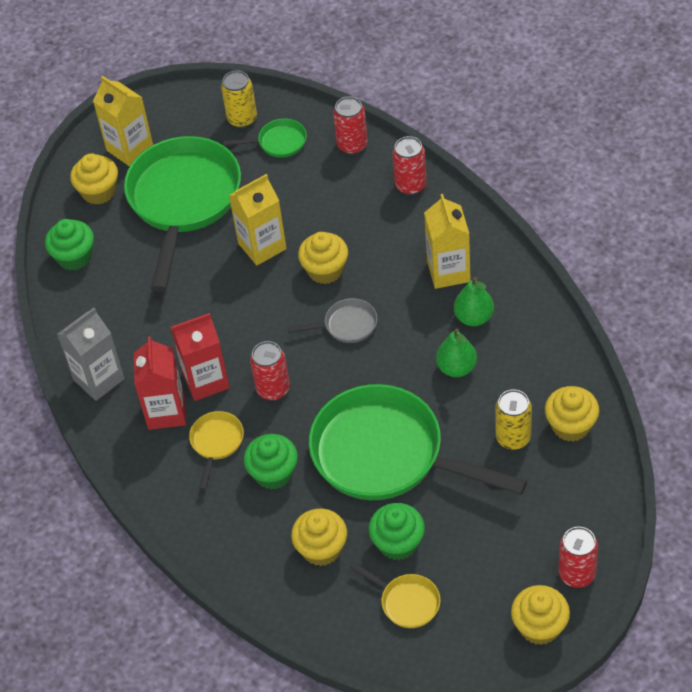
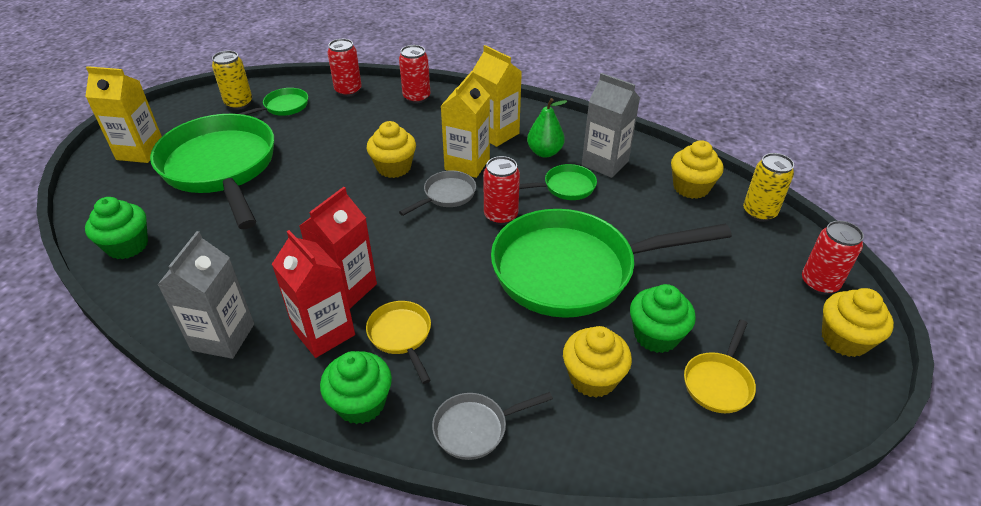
camera: 40 degrees left, 10 degrees down
(99, 192) = (125, 189): yellow cupcake -> none
(215, 539) = (475, 428): none -> grey pan
(262, 246) = (322, 172): yellow carton -> yellow carton (467, 164)
(273, 389) = (421, 266): red can -> red can (501, 216)
(273, 473) = (483, 334): green cupcake -> green cupcake (361, 403)
(406, 602) = (718, 382): yellow pan -> yellow pan turned 120 degrees clockwise
(456, 368) = (565, 187): green pear -> green pan
(513, 438) = (659, 213): yellow can -> yellow can (759, 212)
(518, 358) = (605, 163): none -> grey carton

